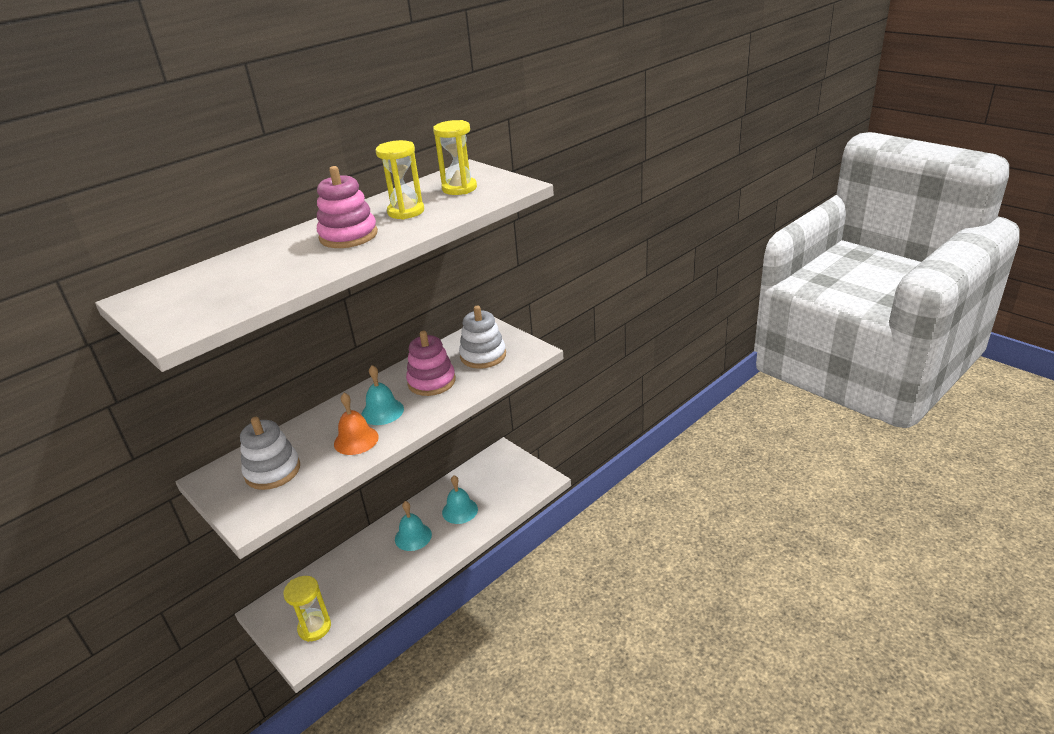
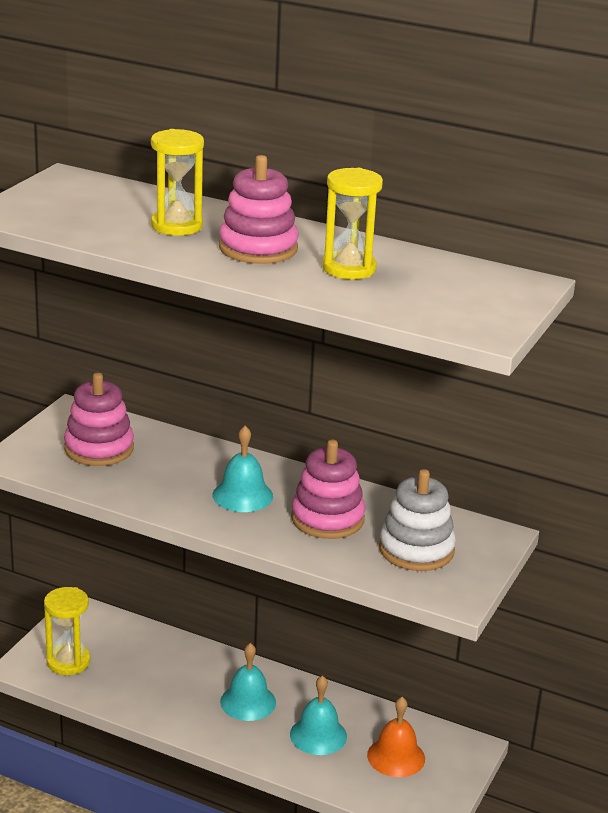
camera: 65 degrees right, 5 degrees down
(272, 471) = (99, 448): white stacking toy -> pink stacking toy
(356, 440) = (176, 490): orange bell -> orange bell (396, 757)
(459, 188) = (449, 290): yellow hourglass -> yellow hourglass (176, 226)

